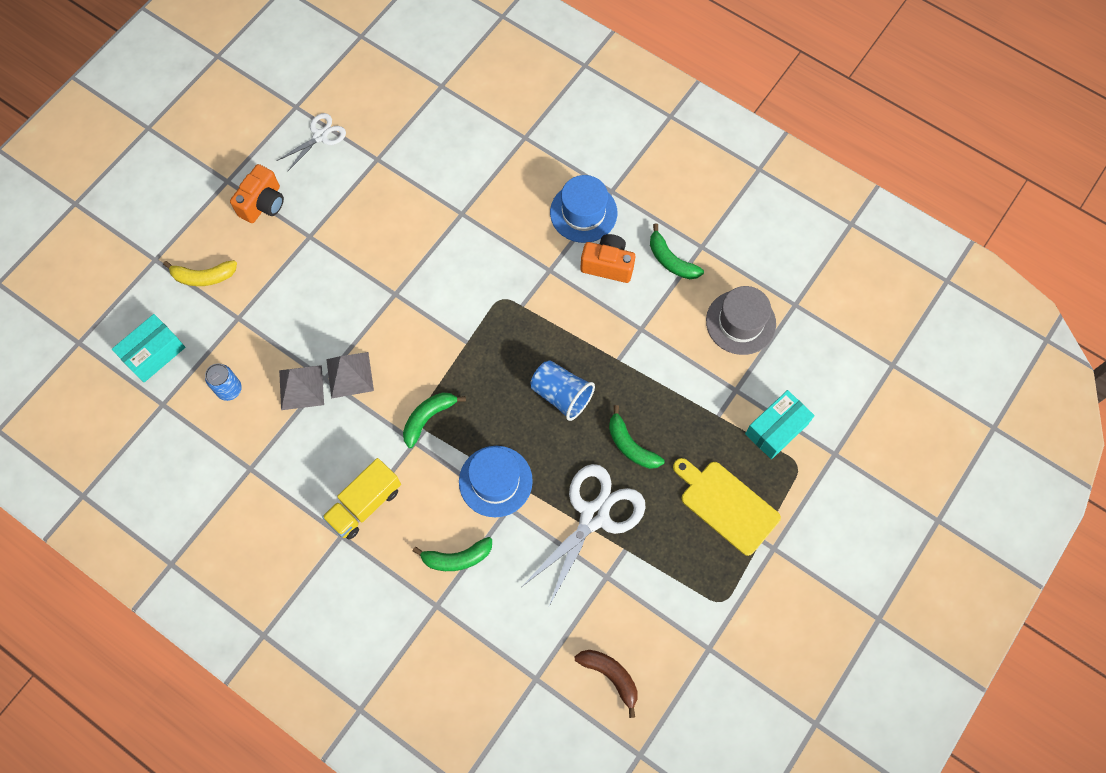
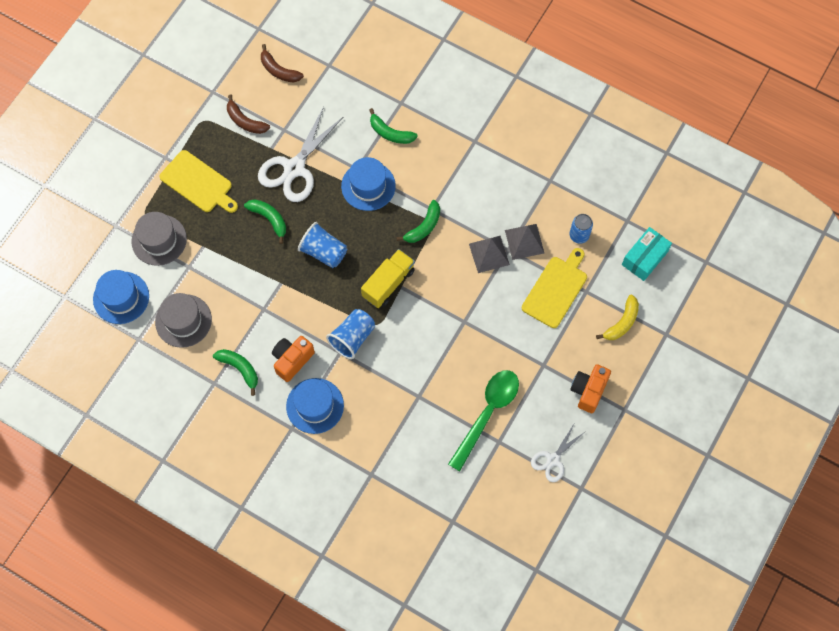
camera: 175 degrees right, 0 degrees up
(204, 277) = (622, 322): yellow banana -> yellow banana turned 135 degrees clockwise
(274, 323) = (556, 289): none -> yellow cutting board
(365, 504) = (461, 163): yellow truck -> yellow truck (388, 283)
(385, 188) = (487, 414): none -> green spoon
(457, 558) = (390, 133): green banana -> green banana turned 135 degrees counterclockwise
(533, 285) = (352, 338): none -> blue cup
(608, 265) = (292, 360): orange camera -> orange camera turned 120 degrees clockwise
(661, 595) = (245, 121): none -> brown banana
(776, 429) = (159, 240): turquoise box -> grey hat
(820, 357) = (121, 297): none -> blue hat

